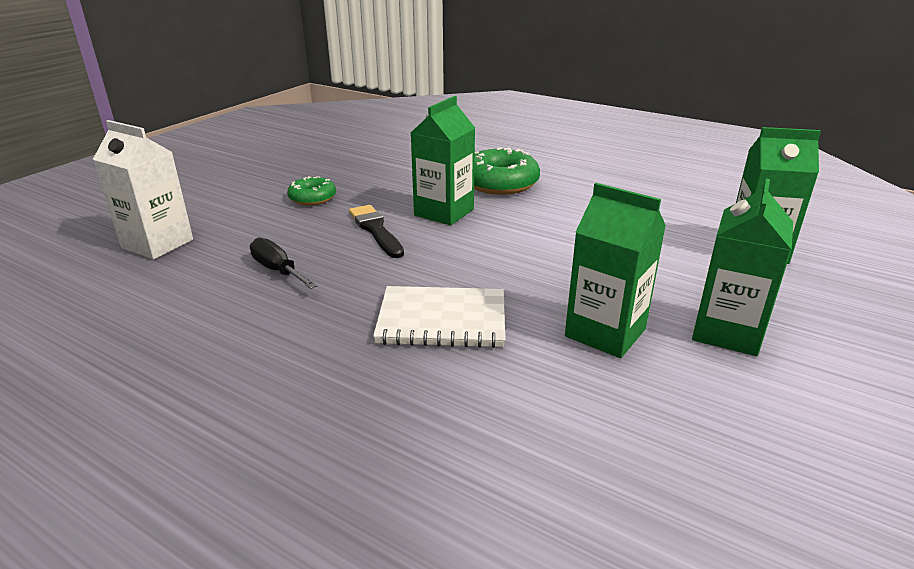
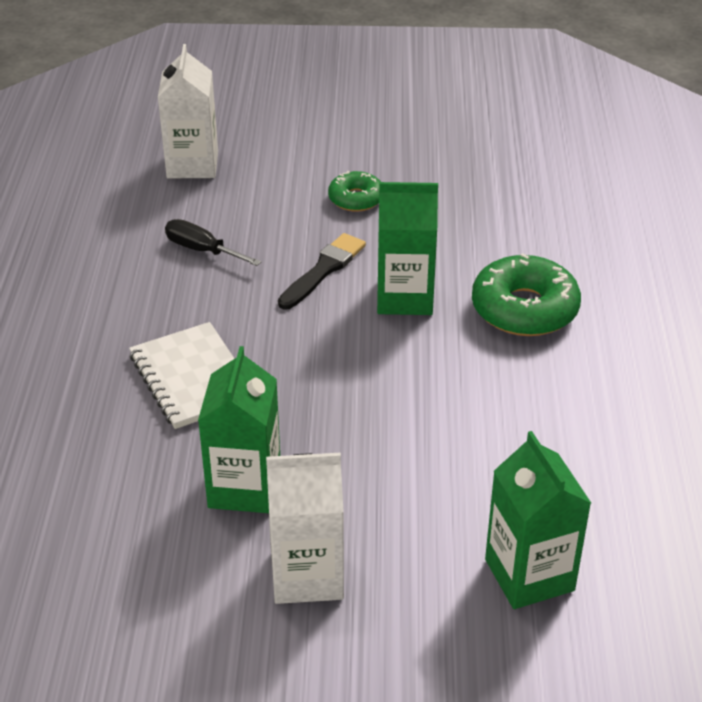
camera: 60 degrees right, 10 degrees up
(278, 270) = (202, 250): black screwdriver -> black screwdriver turned 75 degrees counterclockwise
(727, 332) = (307, 575): green carton -> white carton

